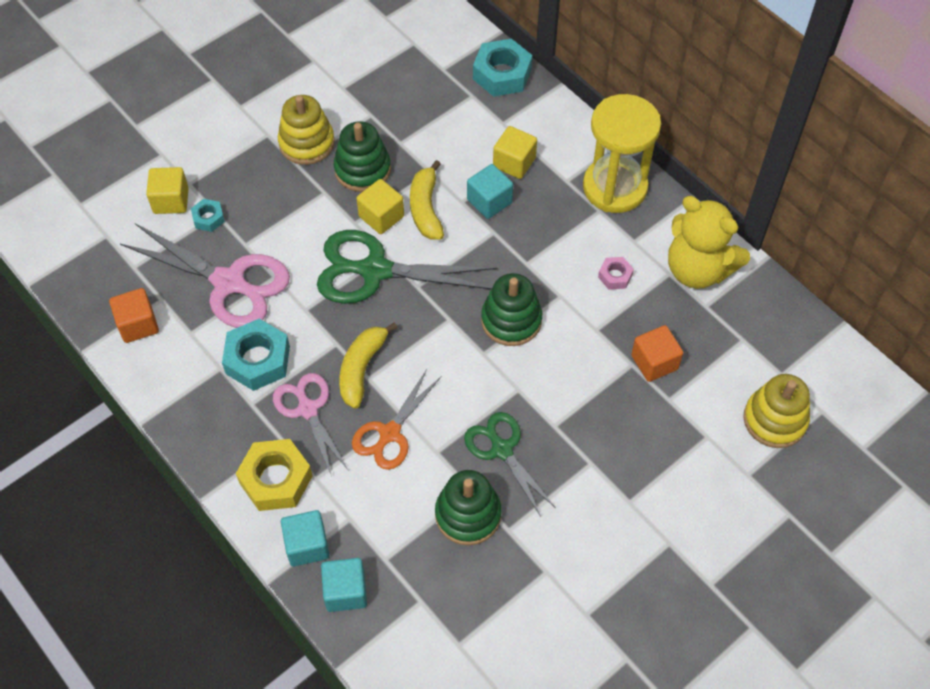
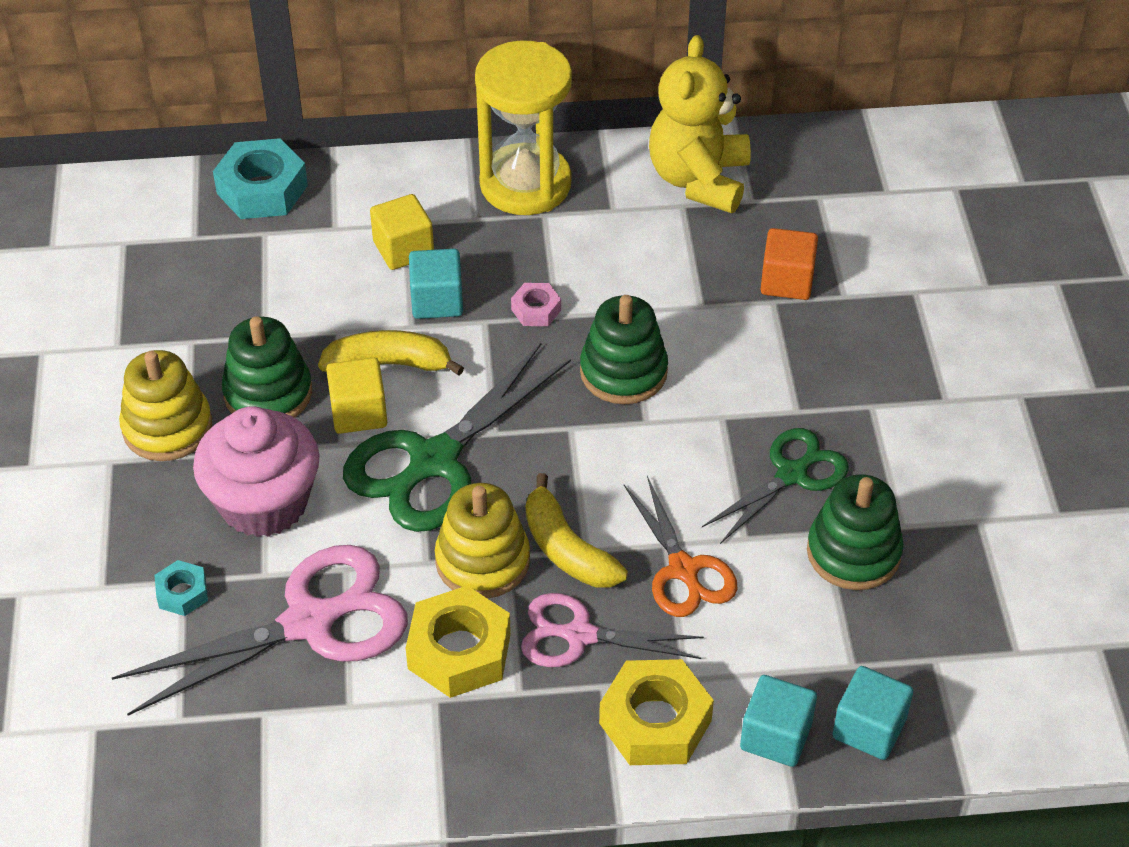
camera: 55 degrees left, 10 degrees down
(138, 324) = (281, 760): orange cube -> none
(171, 200) = (110, 621): yellow cube -> none
(258, 360) = (459, 651): turquoise nut -> yellow nut
(289, 215) = (264, 503): none -> pink cupcake
(426, 208) = (389, 364): yellow banana -> yellow banana turned 150 degrees clockwise
(502, 449) = (791, 474): green scissors -> green scissors turned 135 degrees clockwise
(615, 276) = (645, 250): pink nut -> pink nut (536, 310)
(698, 269) = (699, 180): yellow teddy bear -> yellow teddy bear turned 120 degrees clockwise
(774, 420) = (937, 228): yellow stacking toy -> yellow stacking toy (482, 561)

